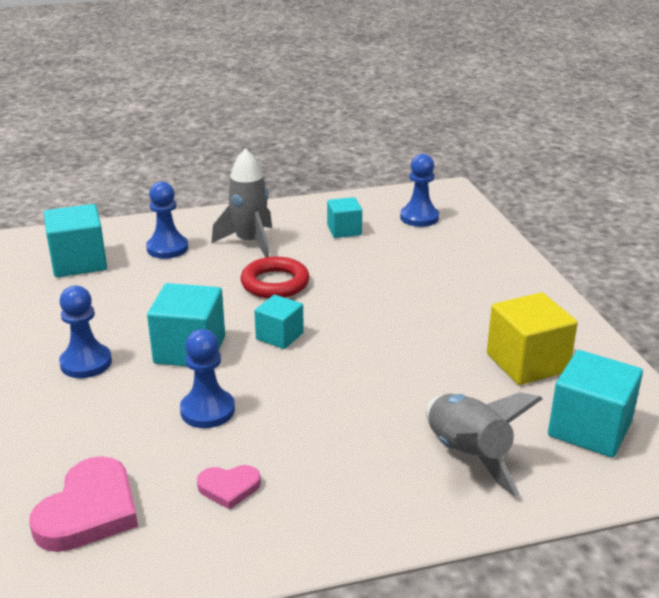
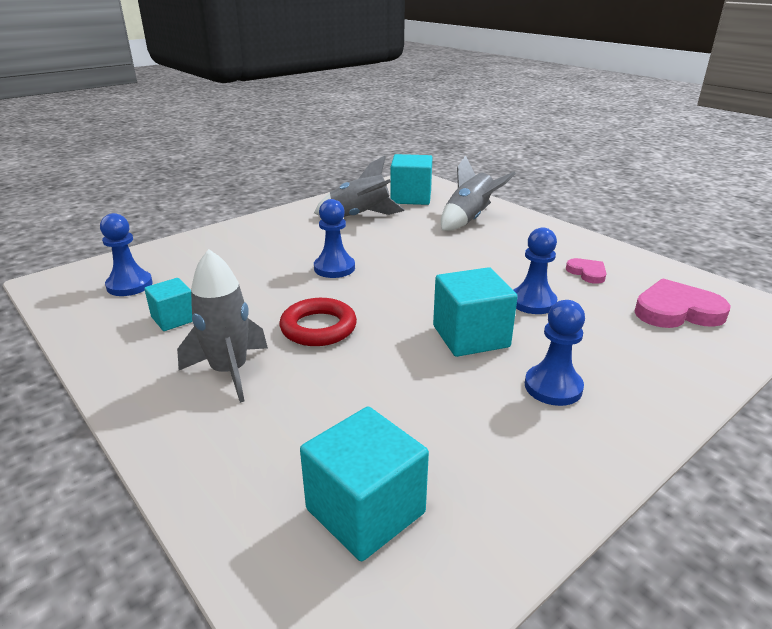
camera: 115 degrees left, 0 degrees up
(167, 248) = (276, 435): blue pawn -> blue pawn (334, 268)
(279, 336) = (408, 301): turquoise cube -> none
(527, 363) = (360, 216): yellow cube -> grey rocket

